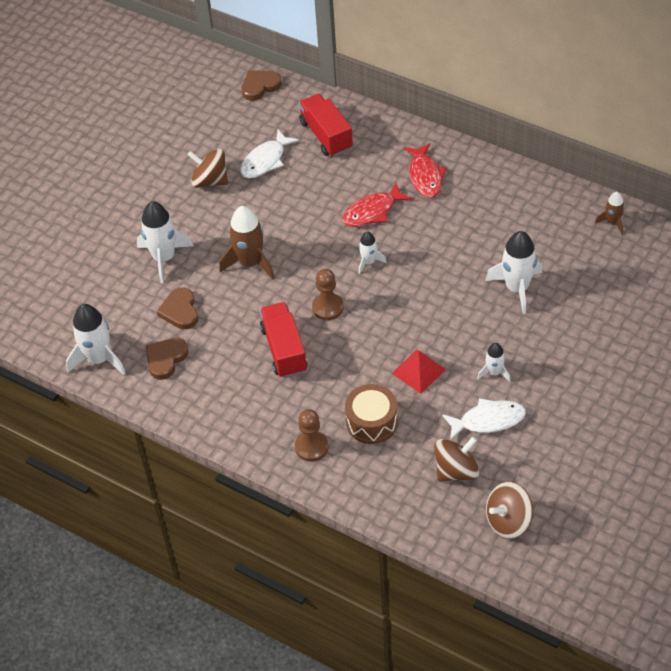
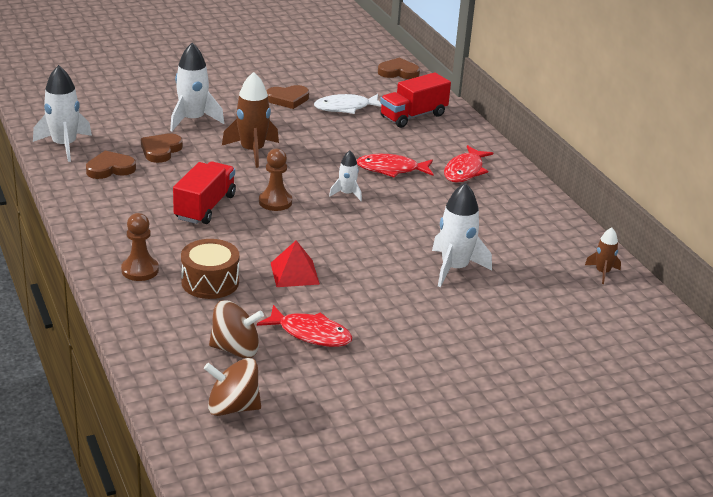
camera: 30 degrees right, 20 degrees down
(210, 180) = (288, 99): brown spinning top -> brown heart
(326, 135) = (413, 116): red truck -> red truck turned 135 degrees counterclockwise
(488, 420) = (310, 333): white fish -> red fish
(494, 372) = (359, 307): white rocket -> none

